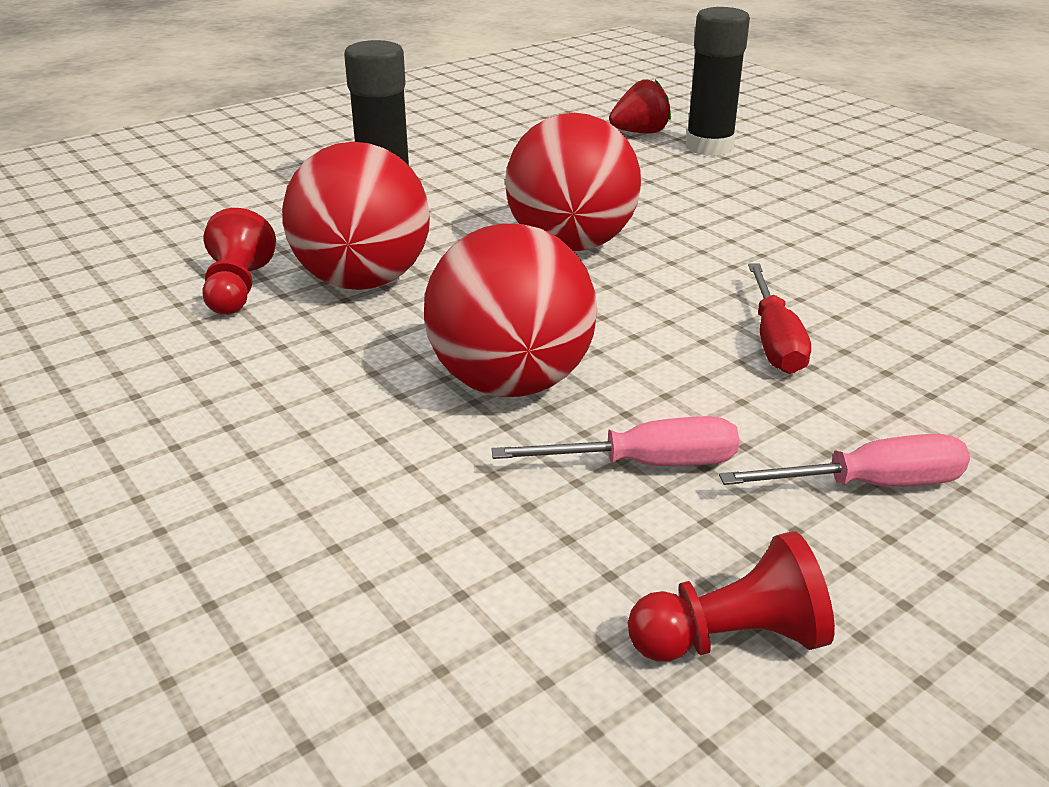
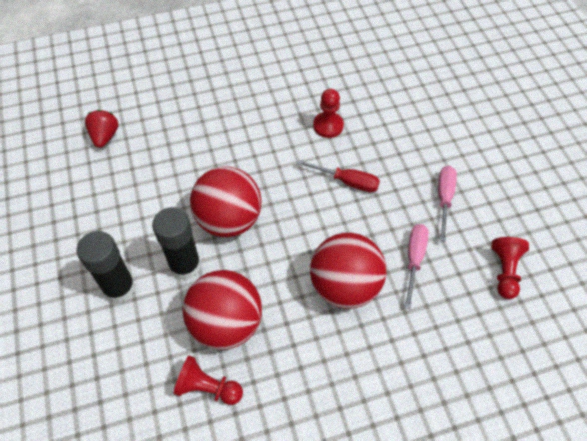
camera: 70 degrees left, 25 degrees up
(709, 147) = (144, 116): black glue stick -> black glue stick (185, 266)
(893, 295) = (328, 126): none -> red pawn

